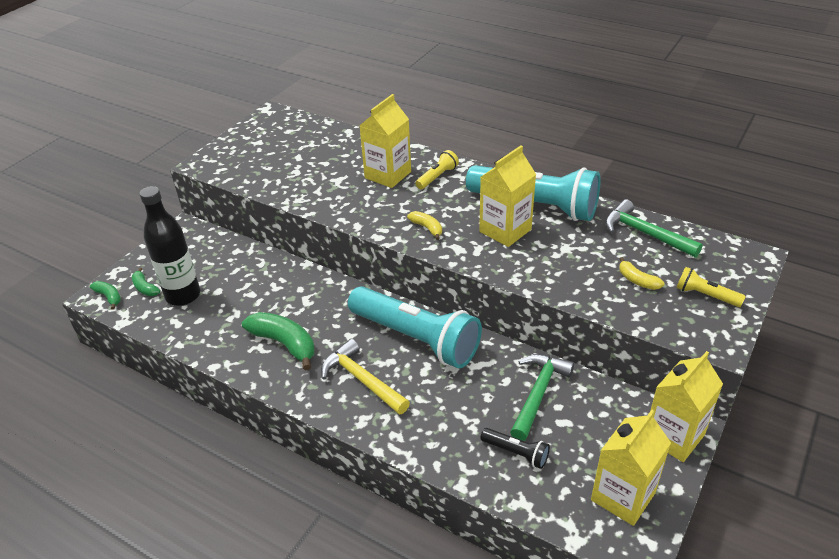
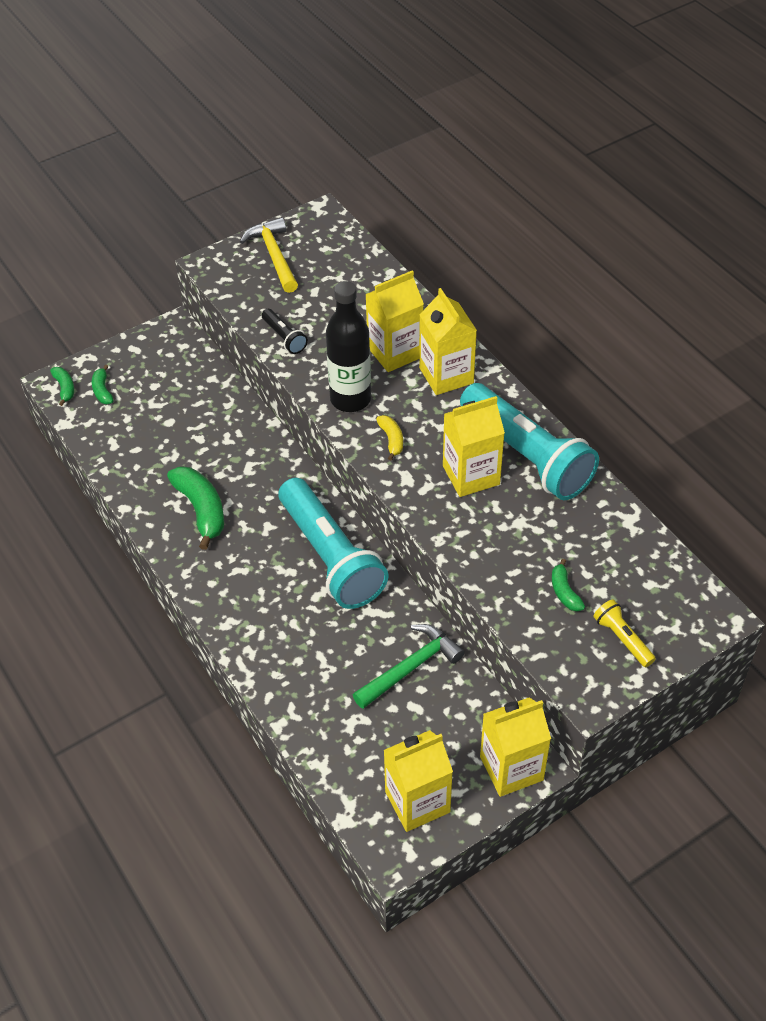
camera: 25 degrees right, 10 degrees up
(183, 295) = (134, 414): black bottle -> black bottle (350, 399)
(362, 380) = (252, 581): yellow hammer -> yellow hammer (274, 256)
(437, 177) = (446, 375): yellow flashlight -> yellow carton
(516, 453) = (348, 717): black flashlight -> black flashlight (284, 337)
(637, 280) = (564, 592): yellow banana -> green banana
(645, 233) = (620, 539): green hammer -> none

